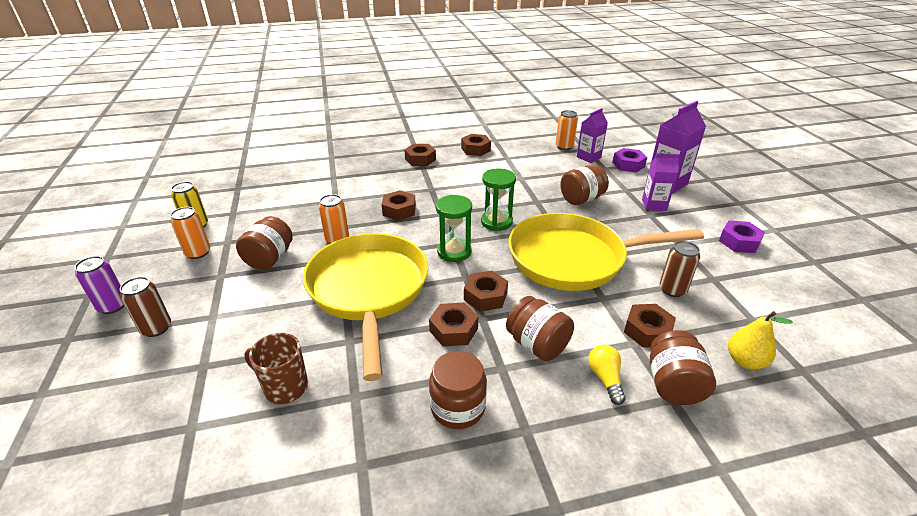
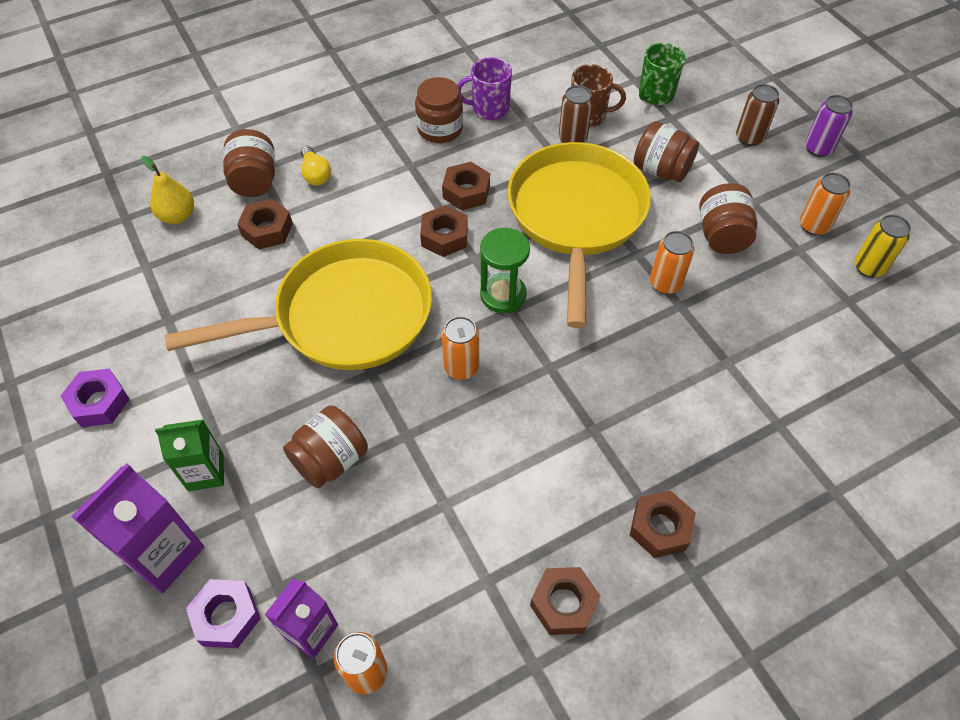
camera: 165 degrees right, 20 degrees up
(190, 399) = (655, 95): none -> green mug
(369, 290) = (576, 217): yellow pan -> yellow pan turned 150 degrees counterclockwise
(389, 423) = (489, 109): none -> purple mug
(399, 210) = (617, 361): brown nut -> none
(496, 222) = (461, 367): green hourglass -> orange can
(537, 344) = (380, 193): brown jar -> brown jar (661, 170)
(654, 205) = (206, 472): purple carton -> green carton
(672, 290) = (225, 291): brown can -> brown can (572, 139)

